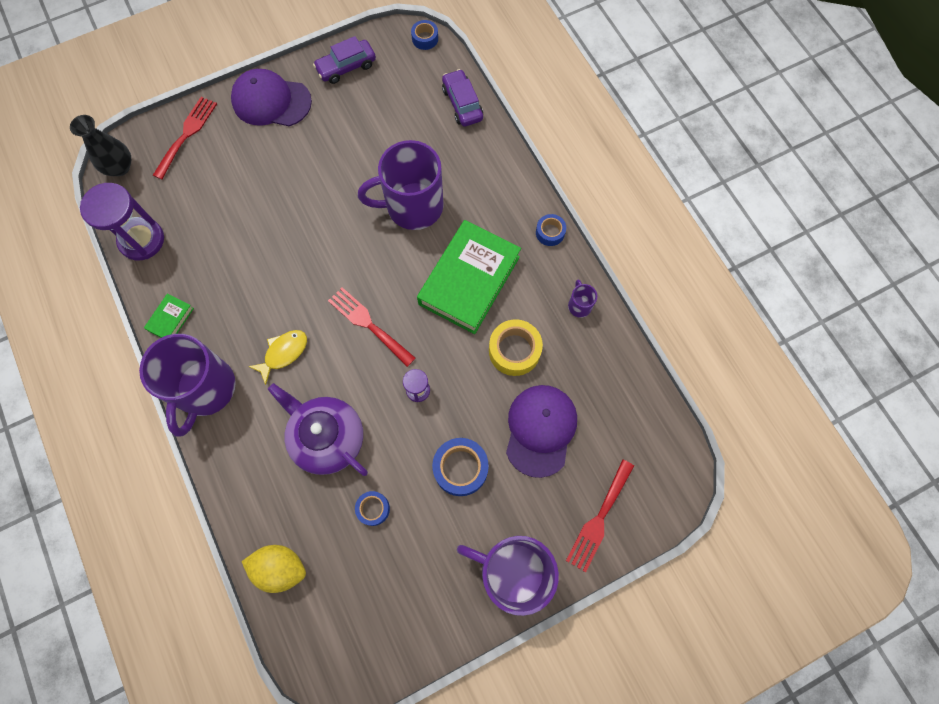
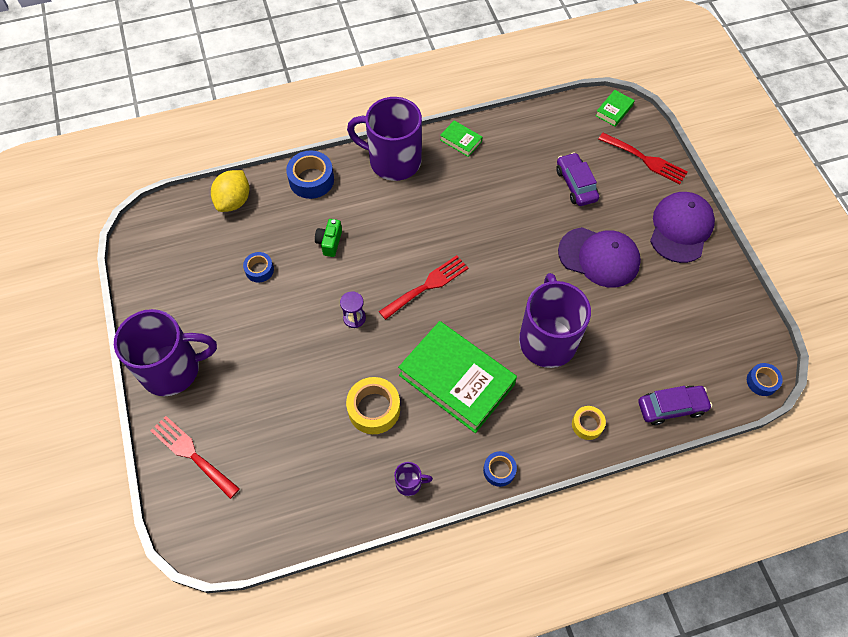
camera: 100 degrees right, 10 degrees down
(120, 167) = (614, 110): black vase -> green book
(142, 240) = (539, 124): purple hourglass -> none
(283, 353) = (413, 217): yellow fish -> none
(327, 437) = (329, 242): purple teapot -> green camera
(346, 67) = (722, 299): purple car -> purple car (576, 184)
(460, 468) = (273, 342): blue tape -> blue tape (311, 180)
(492, 167) = (587, 424): none -> yellow tape
(511, 571) = (173, 369): purple mug -> purple mug turned 45 degrees clockwise
(540, 430) = (289, 418): purple cap -> purple cap (599, 257)

